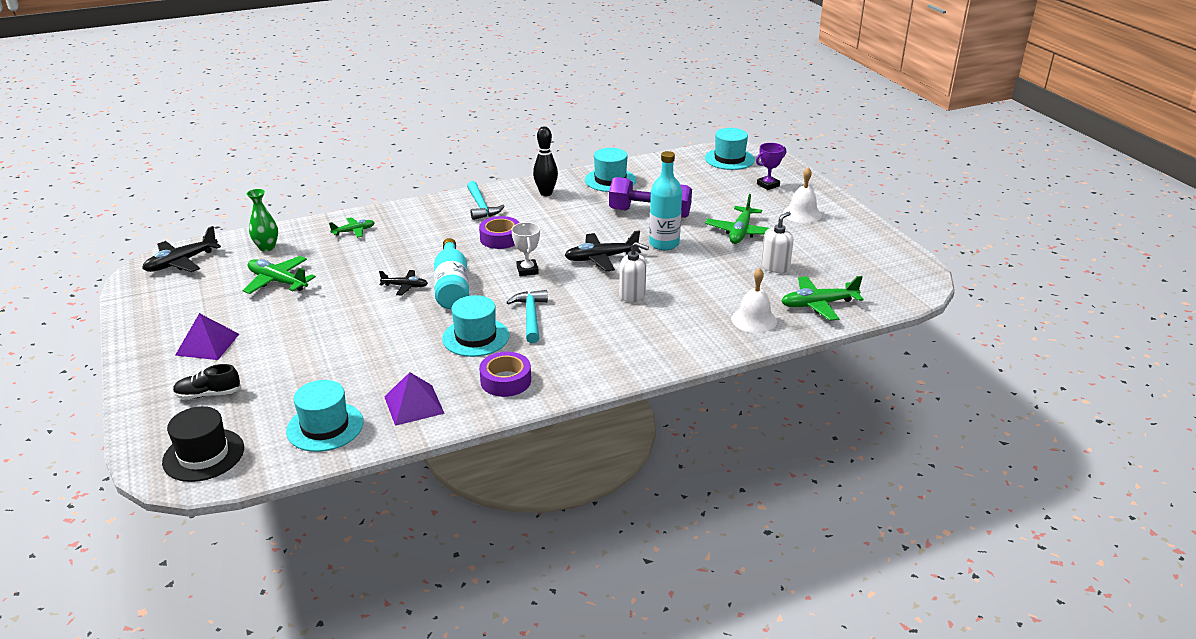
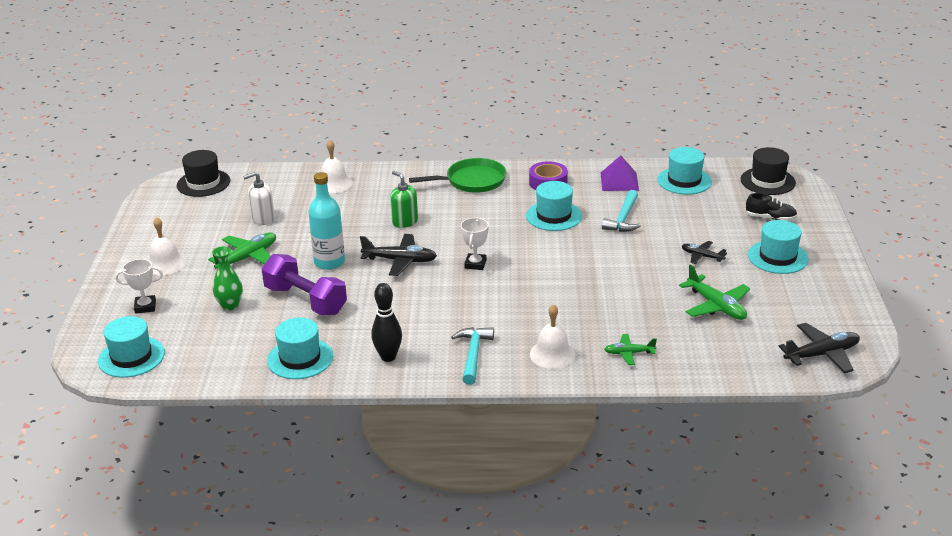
camera: 155 degrees left, 0 degrees up
(207, 344) = (777, 257): purple pyramid -> turquoise hat
(267, 247) = (728, 353): green vase -> green vase (230, 305)
(405, 286) = (595, 273): black plane -> black plane (702, 256)
(417, 219) = (552, 354): none -> white bell
(452, 286) = (552, 263): turquoise bottle -> none
(500, 238) = (478, 305): purple tape -> none
(530, 316) = (500, 222): turquoise hammer -> turquoise hammer (623, 219)
(600, 360) = (472, 181): none -> green pan
(632, 295) = (405, 222): white soap dispenser -> green soap dispenser
(768, 185) = (145, 307): purple trophy -> white trophy
(818, 304) = (273, 183): green plane -> none
(889, 288) = (203, 183): none -> black hat

